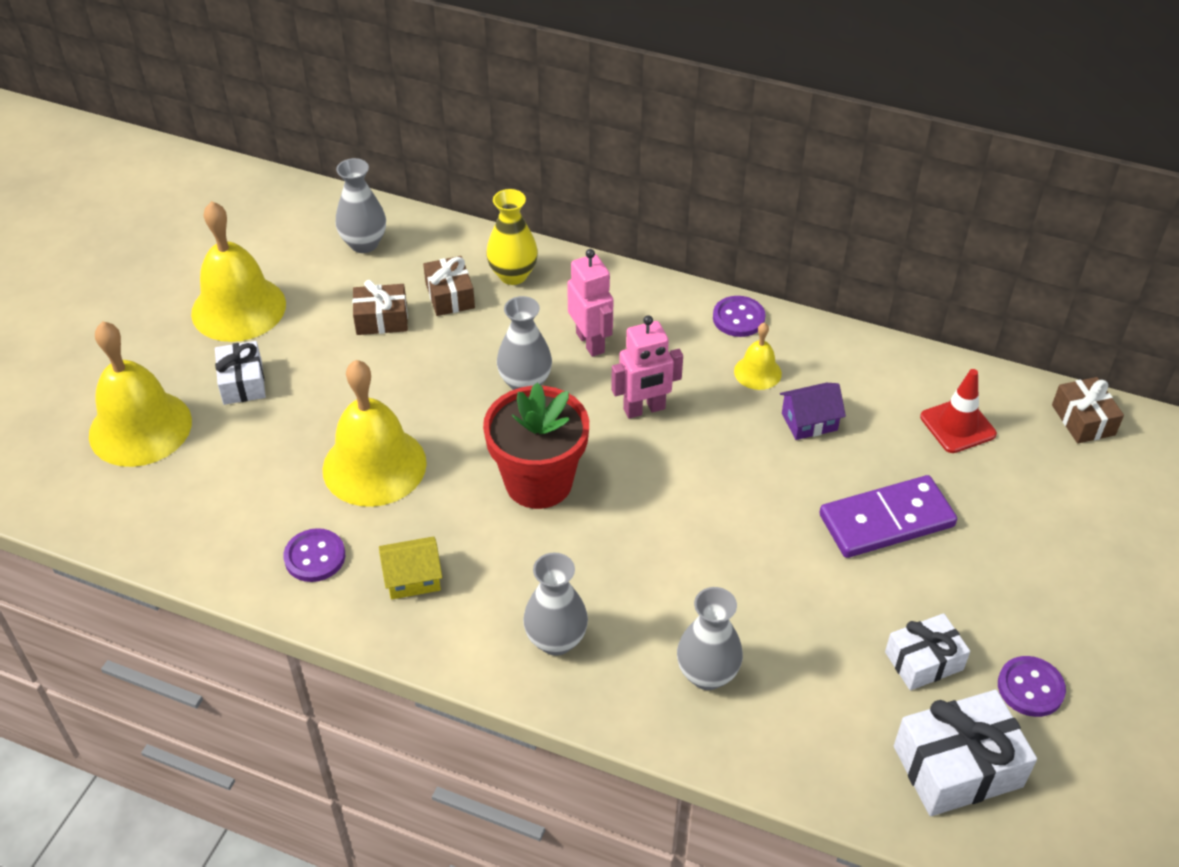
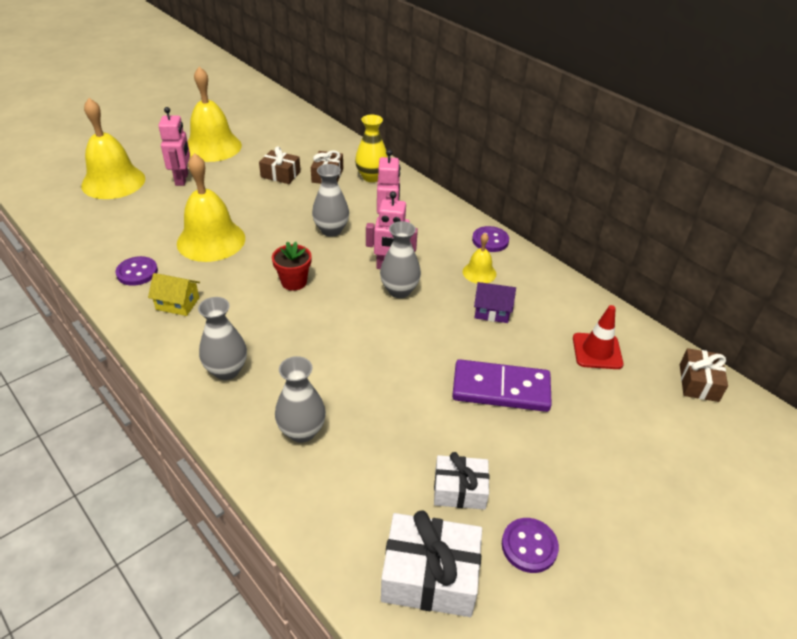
camera: 25 degrees right, 5 degrees down
(242, 382) = (182, 179): white gift -> pink robot
(364, 244) = (303, 139): grey vase -> grey vase (399, 291)
(538, 482) = (294, 282): red flower pot -> red flower pot, size x0.55

